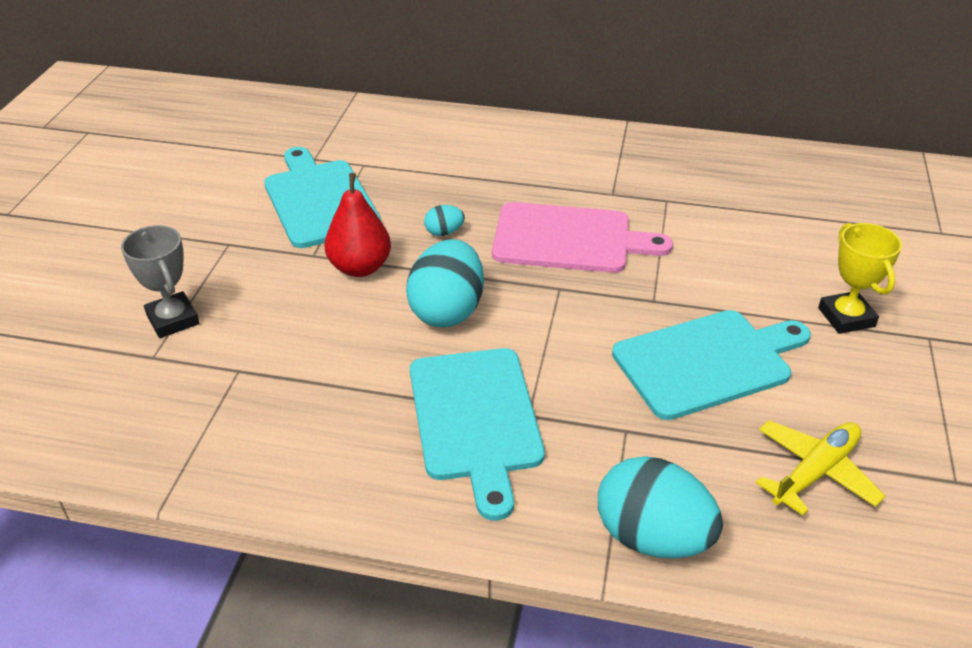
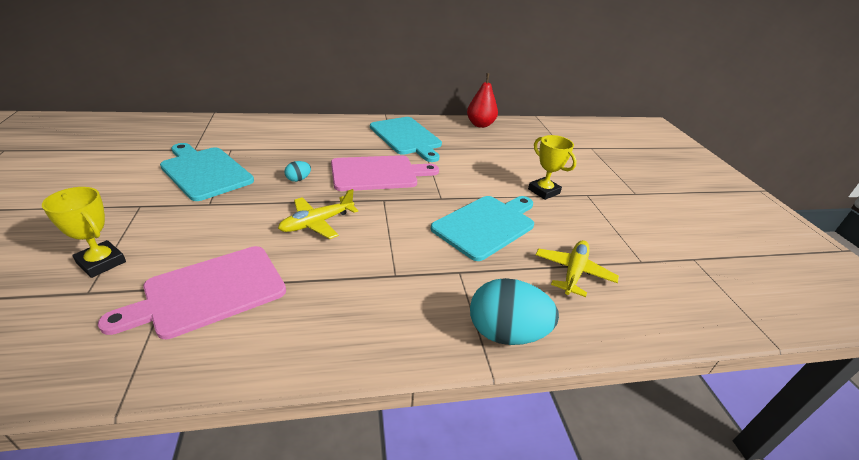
camera: 25 degrees left, 5 degrees down
(173, 319) = (101, 262): grey trophy -> yellow trophy
(283, 386) = (209, 292): none -> pink cutting board
(360, 267) = (246, 206): red pear -> red pear (480, 125)
(447, 311) = (317, 223): turquoise egg -> yellow plane
(476, 419) = (361, 285): turquoise cutting board -> turquoise cutting board (407, 137)

